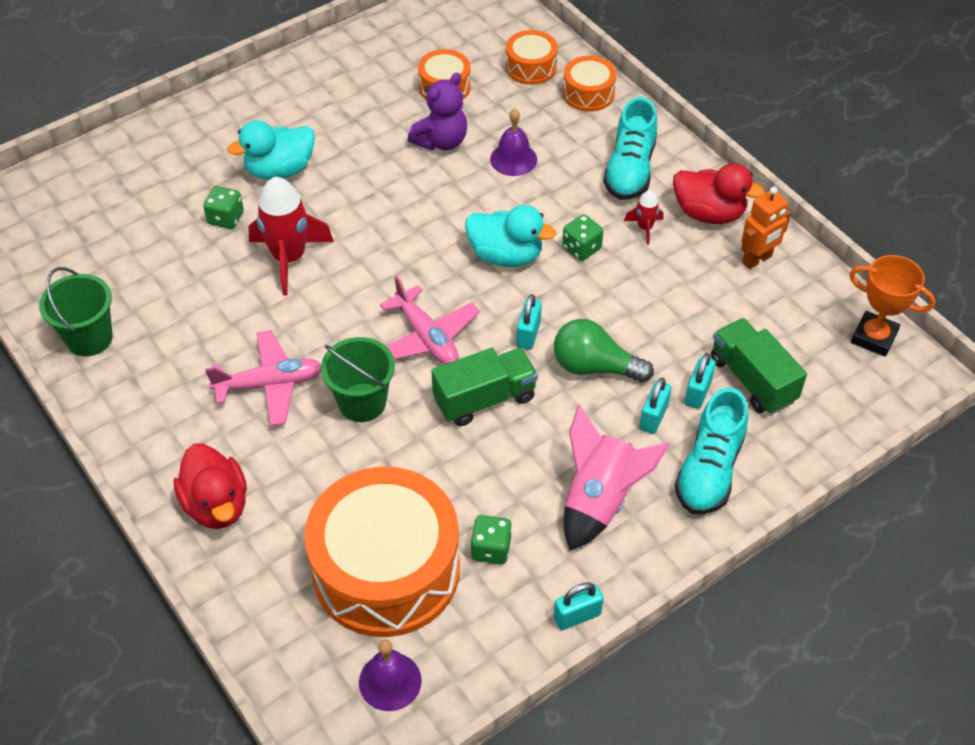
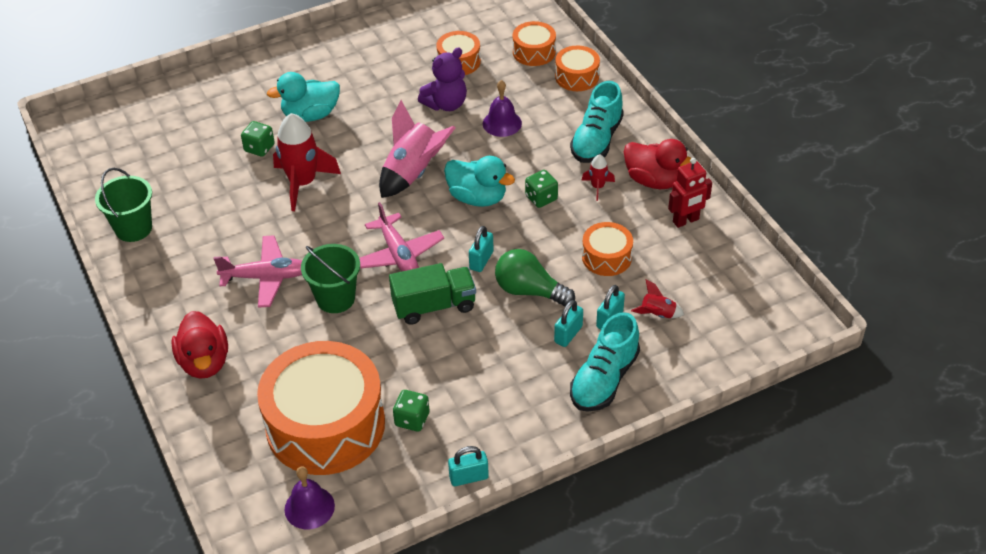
camera: 10 degrees right, 5 degrees down
(600, 500) = (508, 392): pink rocket -> pink rocket (413, 173)
(676, 315) = (606, 257): none -> orange drum
(752, 380) = (657, 314): green truck -> red rocket
(757, 259) = (686, 221): orange robot -> red robot
(874, 337) = (769, 291): orange trophy -> none

